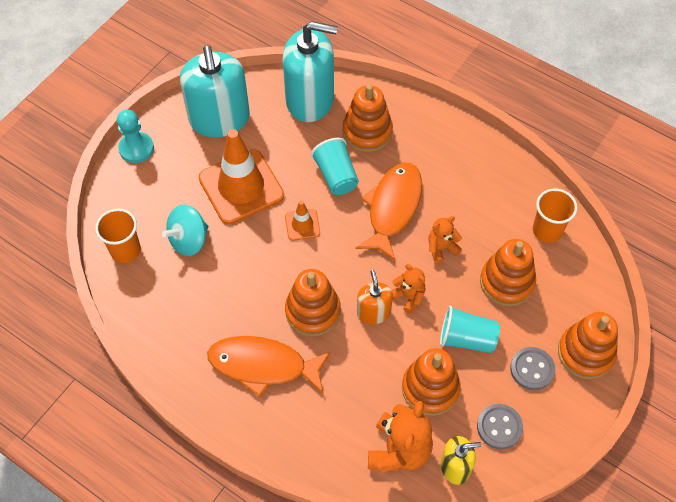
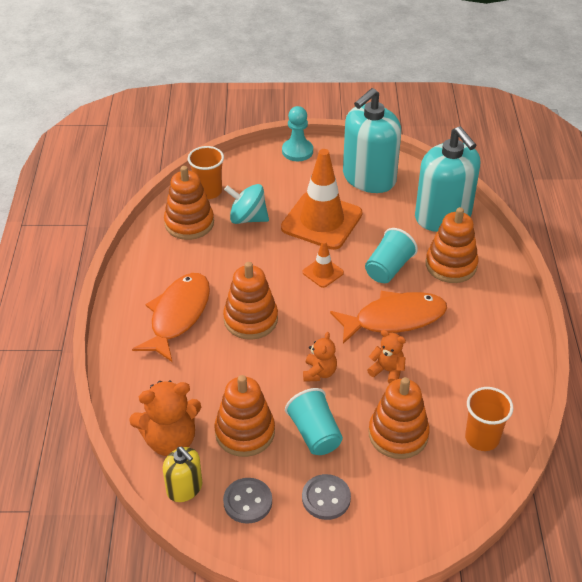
camera: 55 degrees right, 15 degrees down
(263, 365) = (178, 315): orange fish -> orange fish turned 45 degrees clockwise
(373, 312) = (284, 357): orange soap dispenser -> none
(585, 353) = (380, 533): orange stacking toy -> orange stacking toy (189, 223)

